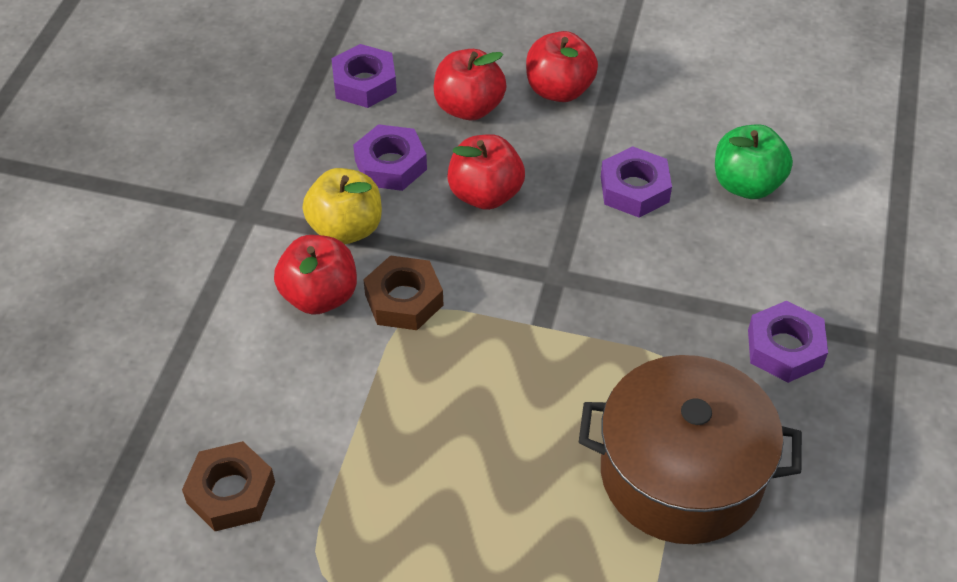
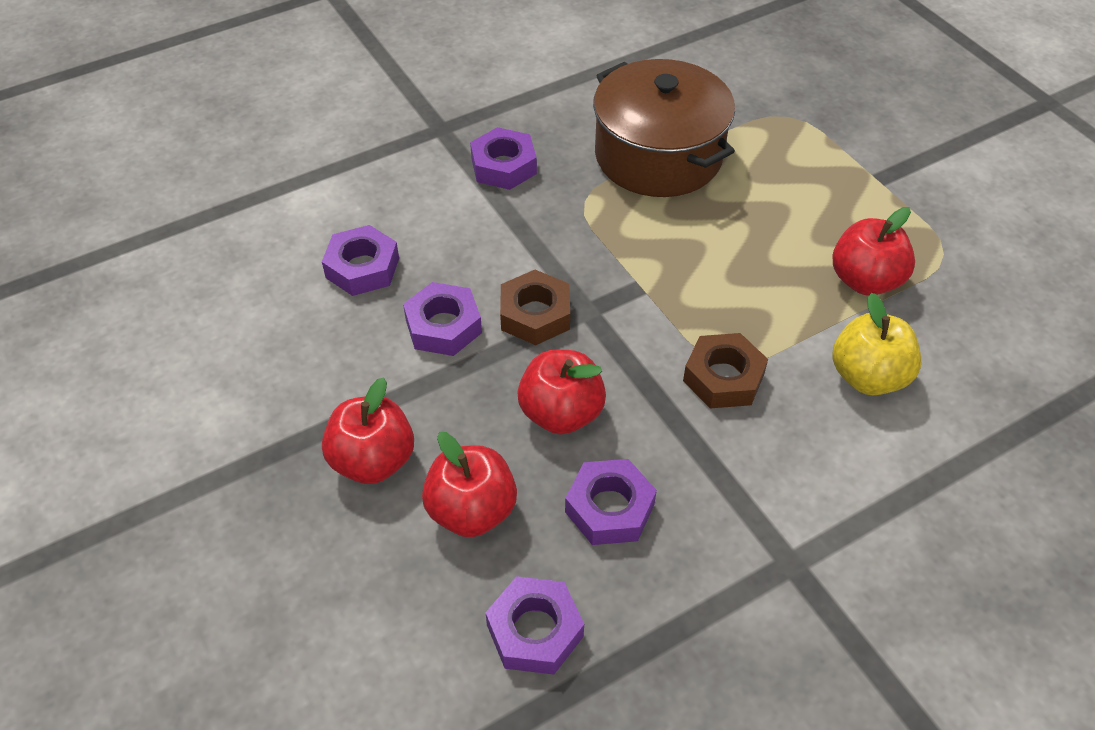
camera: 135 degrees left, 0 degrees up
(231, 492) = (977, 338): brown nut -> brown nut (535, 314)
(319, 296) = (790, 431): red apple -> red apple (865, 280)
(346, 228) = (713, 475): yellow apple -> yellow apple (868, 376)
(746, 184) = (362, 268): green apple -> purple nut

